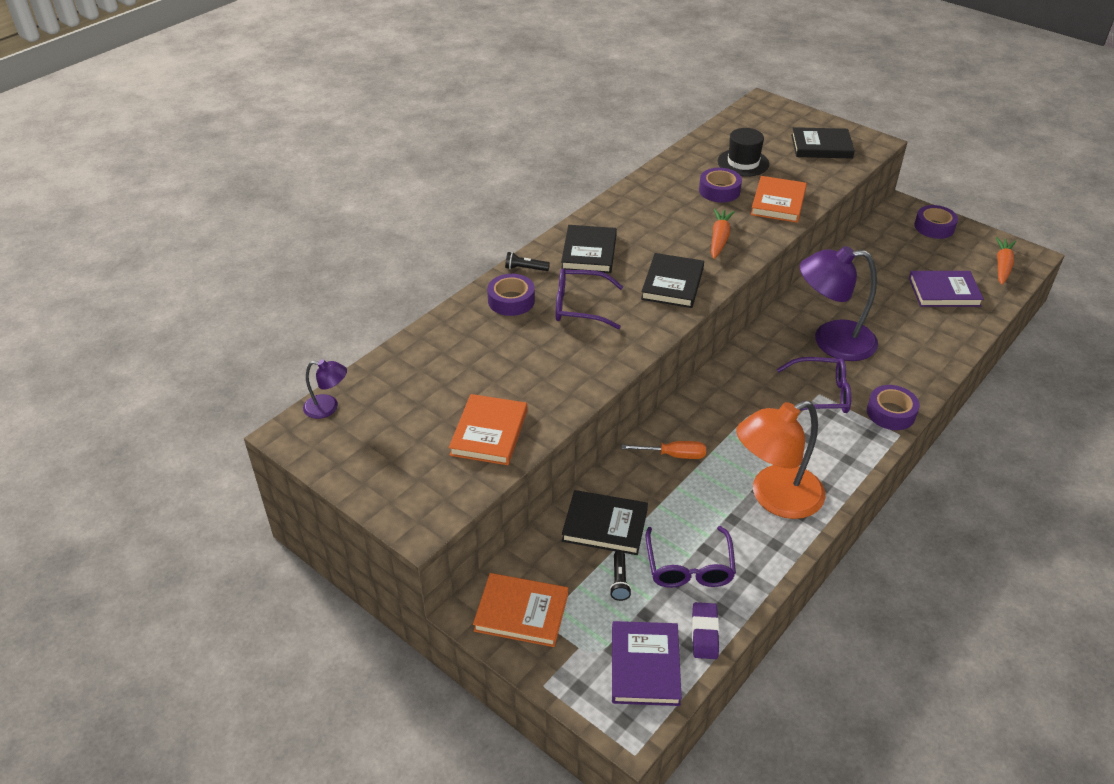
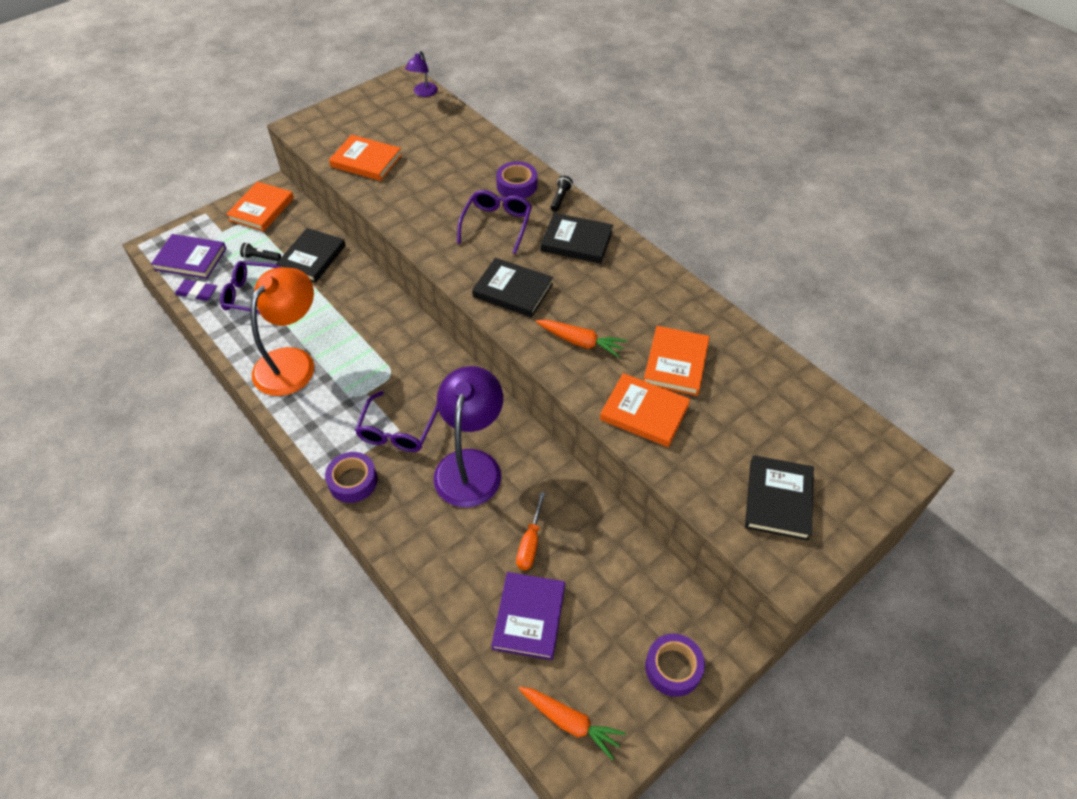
camera: 100 degrees right, 10 degrees up
(674, 455) = (363, 309): orange screwdriver -> orange screwdriver (530, 543)
(719, 191) = (676, 363): purple tape -> orange book
(743, 163) = (738, 401): black hat -> none
(775, 498) = (292, 362): orange lamp -> orange lamp turned 45 degrees clockwise

